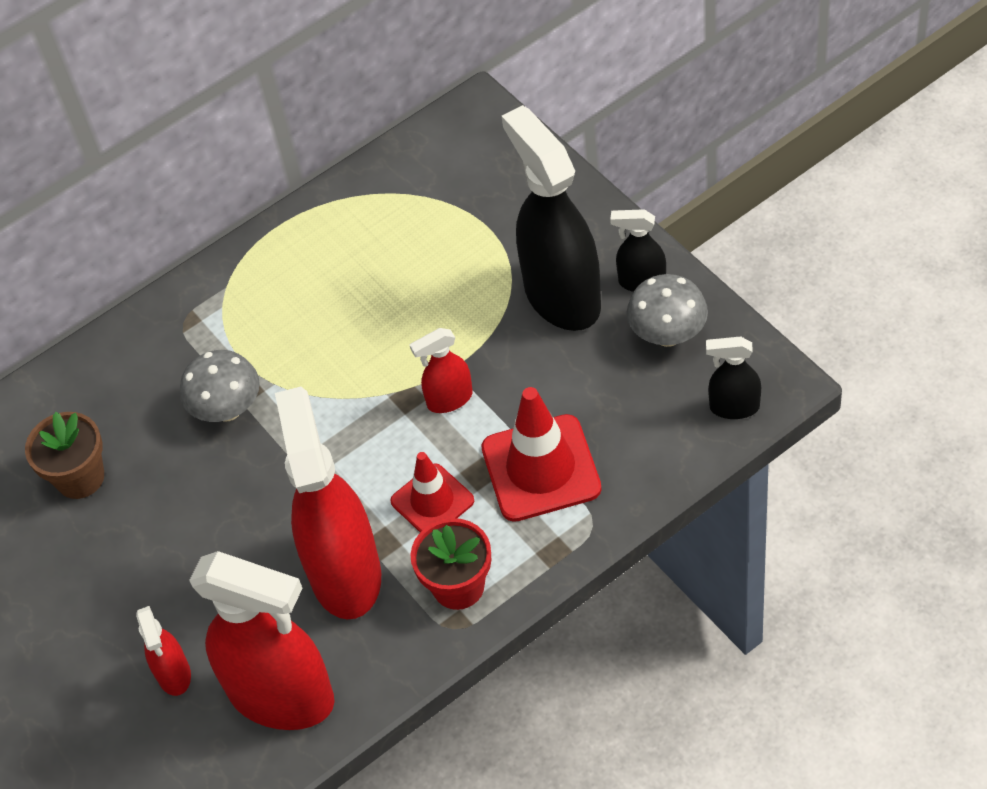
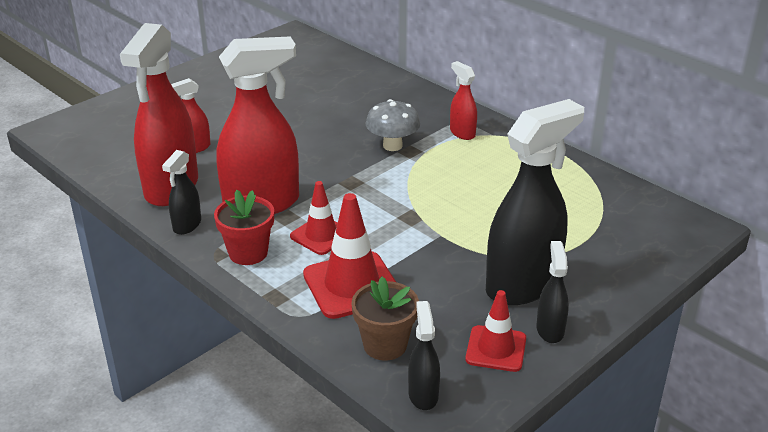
camera: 75 degrees right, 20 degrees down
(80, 477) = (336, 102): brown flower pot -> brown flower pot (385, 345)
(382, 667) = (187, 225): none -> black spray bottle
(449, 399) = (412, 236): red spray bottle -> red spray bottle (462, 133)
(668, 334) = (496, 349): grey mushroom -> red traffic cone

